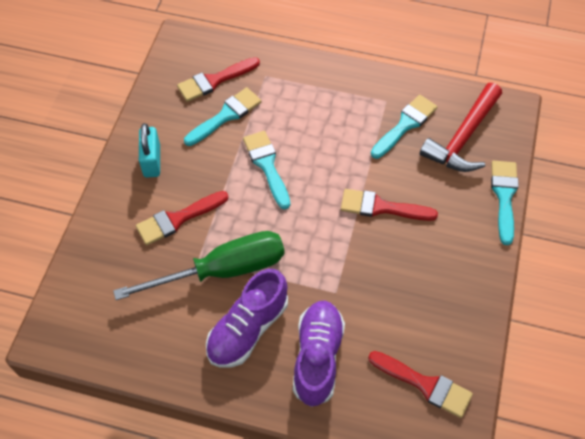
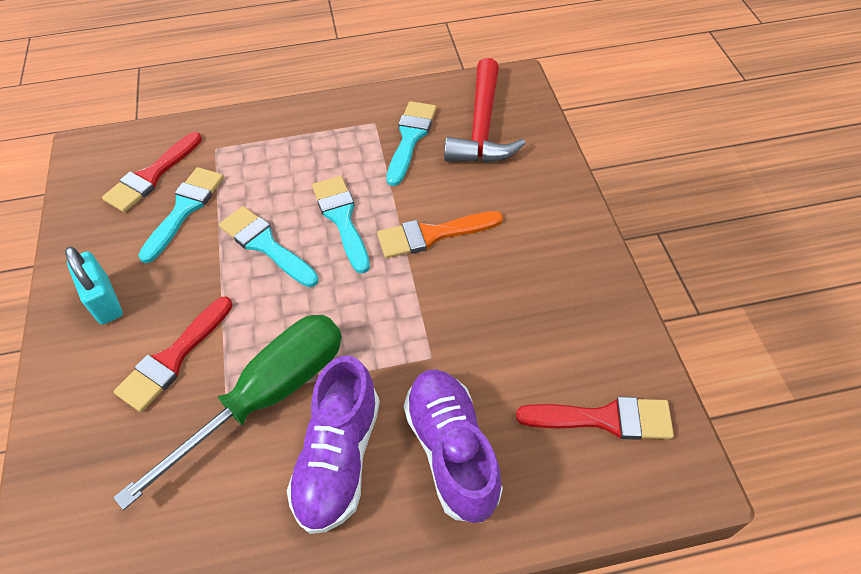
camera: 25 degrees left, 5 degrees down
(381, 207) = (432, 235): red brush -> orange brush
(504, 196) = (562, 168): turquoise brush -> turquoise brush (341, 218)

